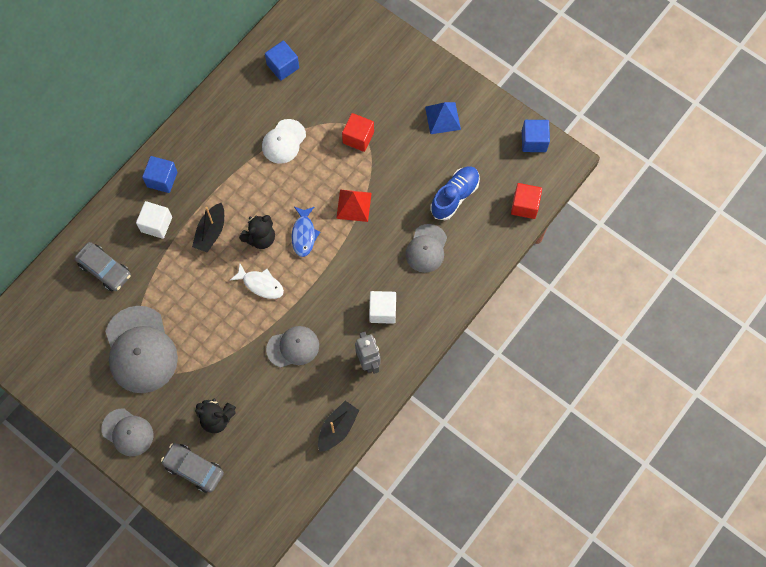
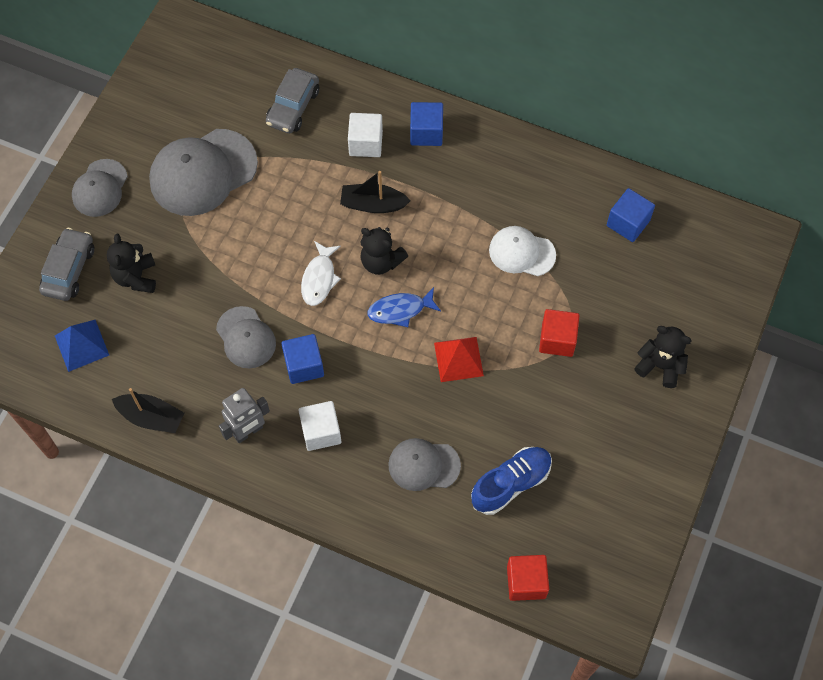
camera: 75 degrees right, 5 degrees down
(396, 79) = (660, 365): none -> black teddy bear
(442, 118) = (623, 439): blue pyramid -> blue pyramid (81, 345)
(454, 196) = (511, 483): blue shoe -> blue shoe turned 60 degrees counterclockwise
(534, 141) = (630, 572): blue cube -> blue cube (304, 365)

